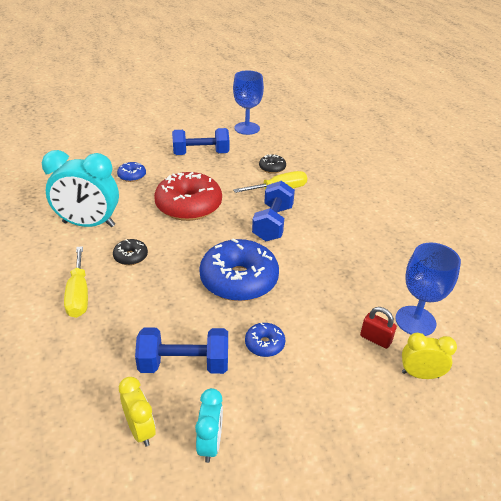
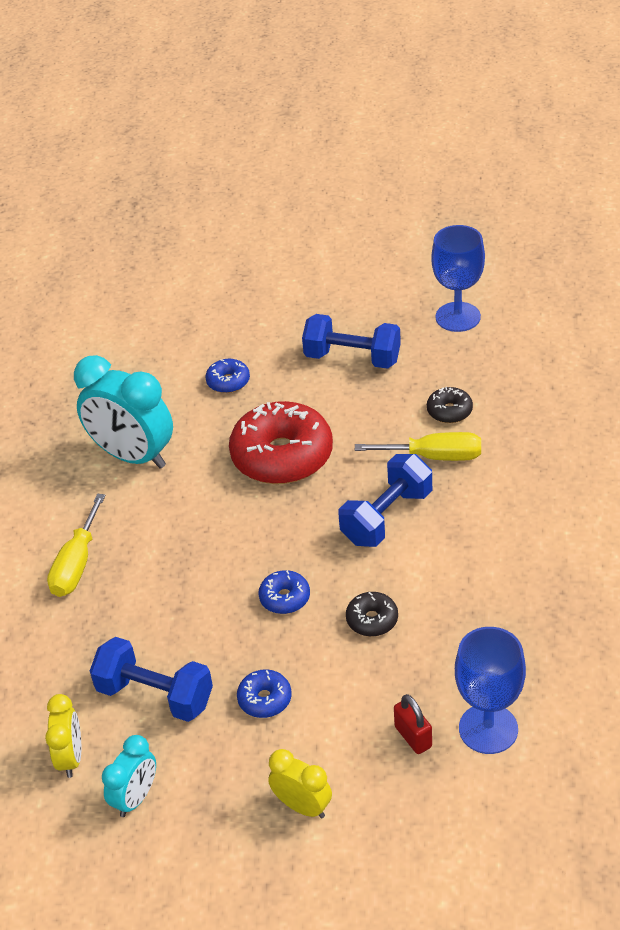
camera: 30 degrees right, 5 degrees up
(131, 256) = (163, 523): black donut -> black donut (372, 620)
(239, 280) = (285, 598): blue donut -> blue donut, size x0.45
(420, 374) = (438, 802): yellow clock -> yellow clock (302, 806)

